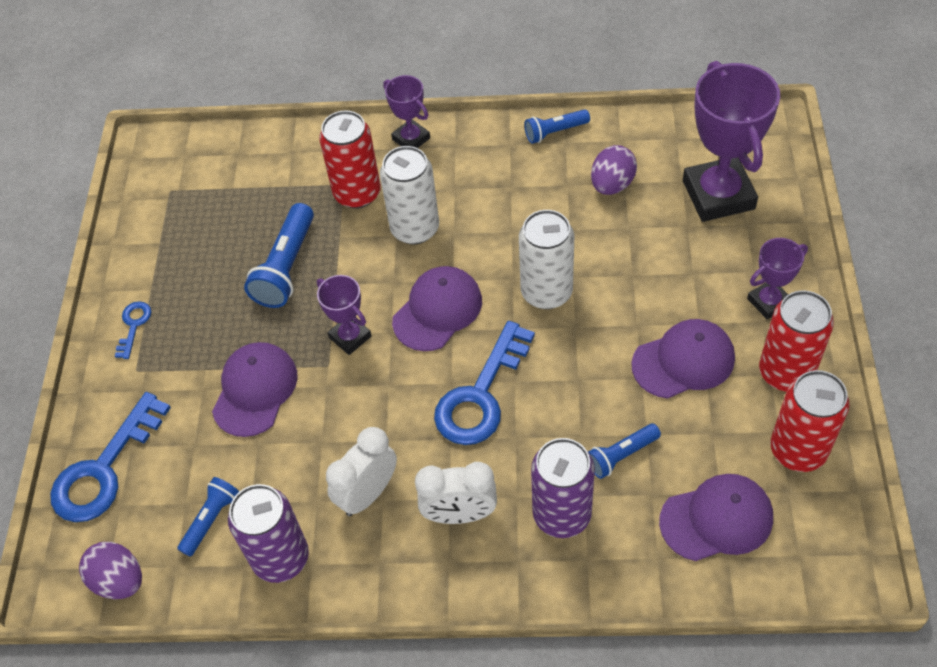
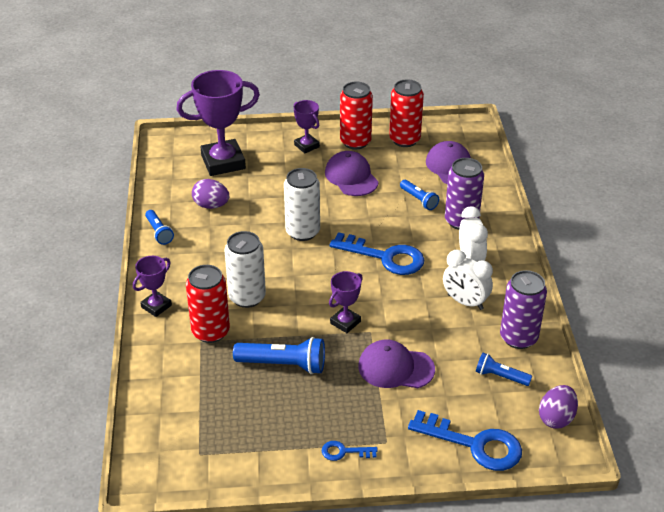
camera: 100 degrees left, 15 degrees down
(437, 310) = (320, 281): purple cap -> none

